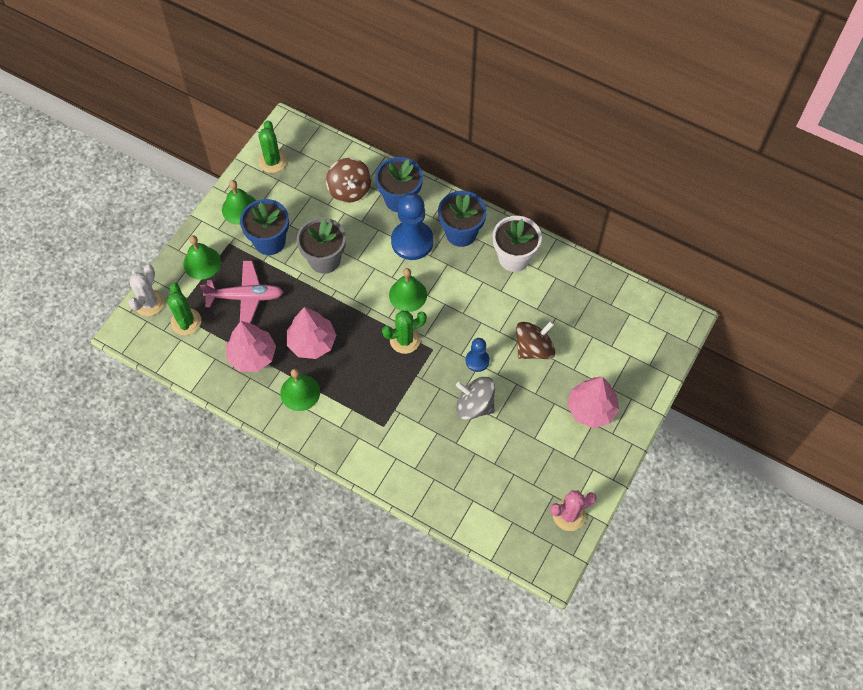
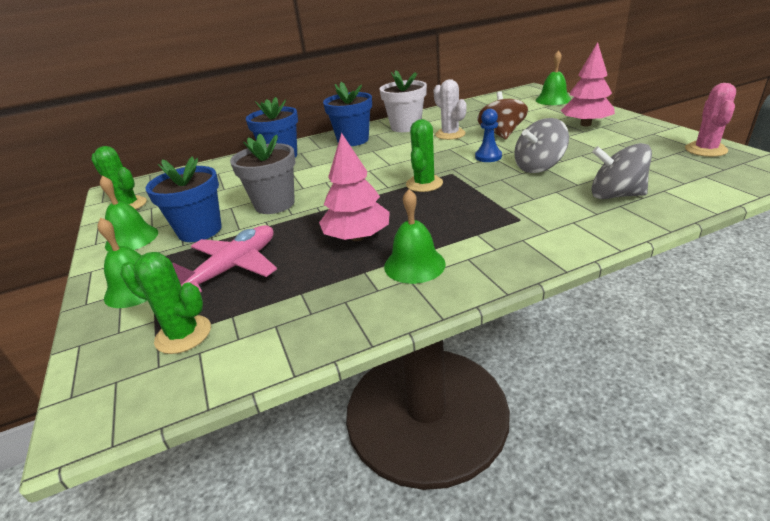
camera: 50 degrees left, 30 degrees down
(149, 303) = (97, 365): white cactus -> white cactus (450, 134)
(252, 355) = (316, 288): pink tree -> none
(349, 190) = (231, 175): brown spinning top -> none
(408, 295) = (377, 172): green bell -> green bell (553, 100)
(412, 241) = (328, 160): blue pawn -> none
(448, 472) = (615, 195): none -> grey spinning top

